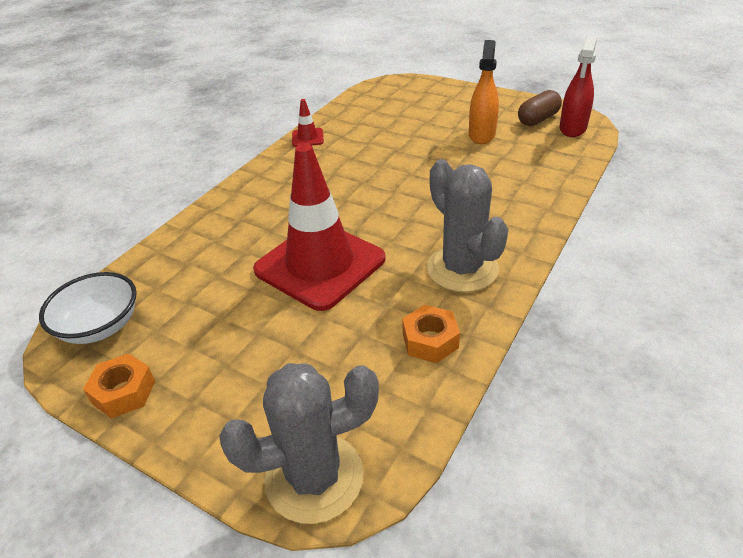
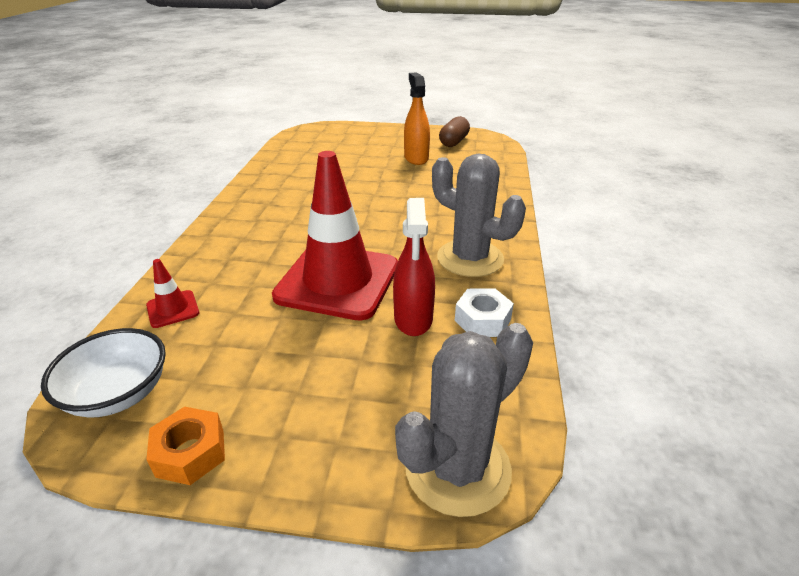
camera: 25 degrees left, 5 degrees down
(307, 138) = (256, 180): red traffic cone -> red traffic cone (173, 309)
(430, 340) = (482, 320): orange nut -> white nut
(572, 128) = (485, 145): red spray bottle -> red spray bottle (413, 318)

